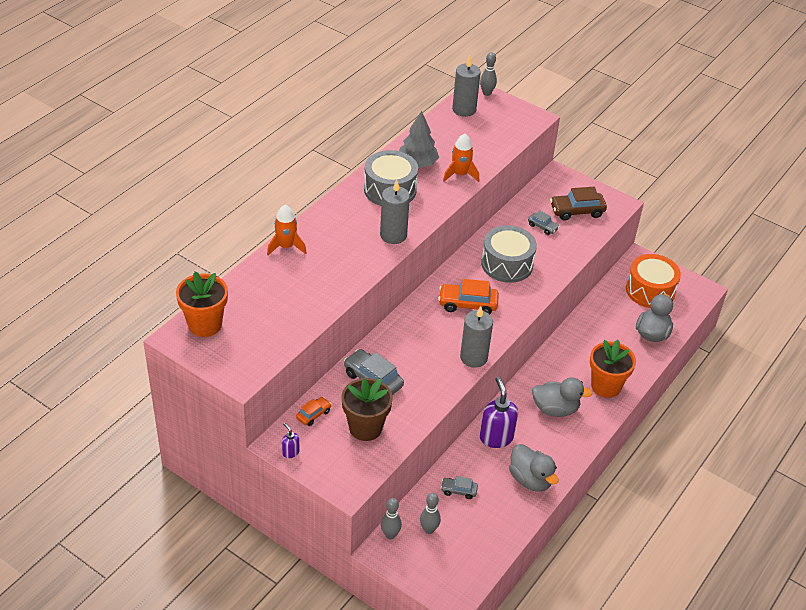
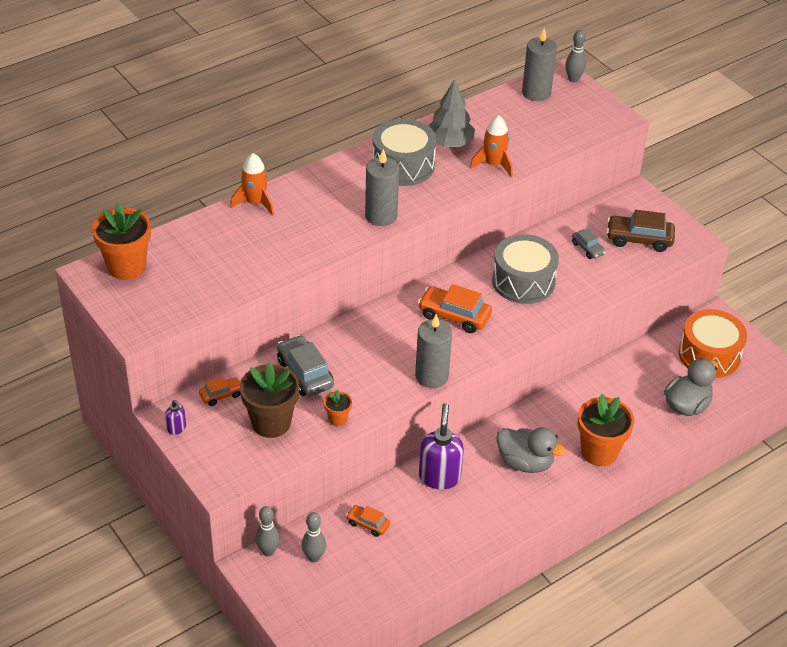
camera: 20 degrees right, 0 degrees up
(290, 452) = (177, 428): purple soap dispenser -> purple soap dispenser turned 150 degrees clockwise
(417, 411) = (338, 419): none -> orange flower pot
(458, 491) = (368, 524): grey car -> orange car
(530, 479) = (457, 534): grey duck -> none

